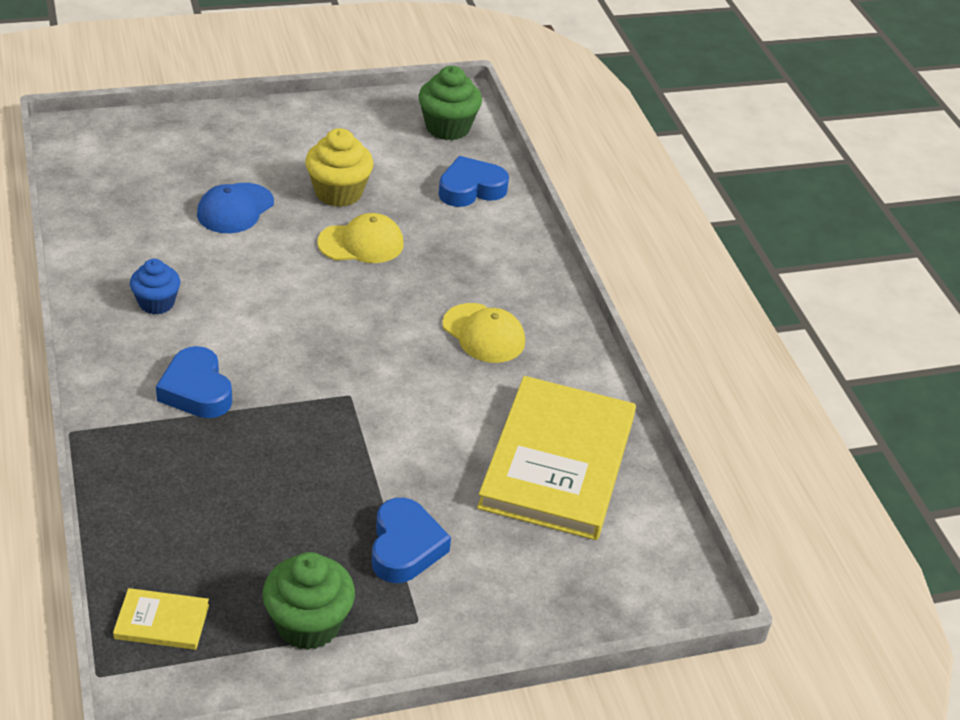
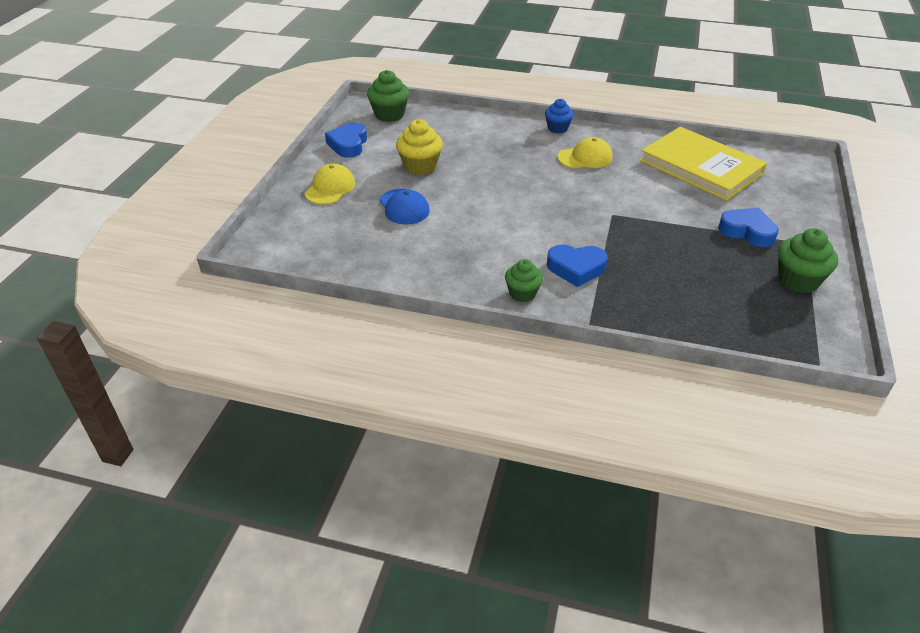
camera: 55 degrees left, 0 degrees up
(114, 356) = (522, 293): none -> green cupcake
(156, 303) = (478, 262): blue cupcake -> blue cupcake (557, 128)
(162, 622) = (780, 335): yellow book -> none
(361, 243) = (476, 172): yellow cap -> yellow cap (330, 188)
(471, 189) = (454, 124): blue heart -> blue heart (348, 144)

